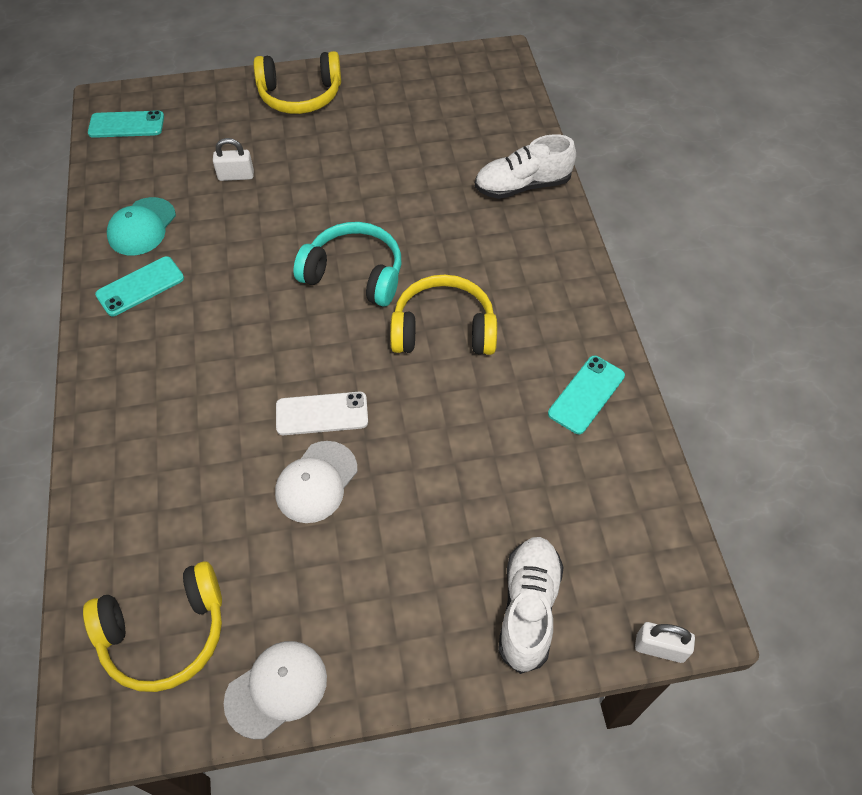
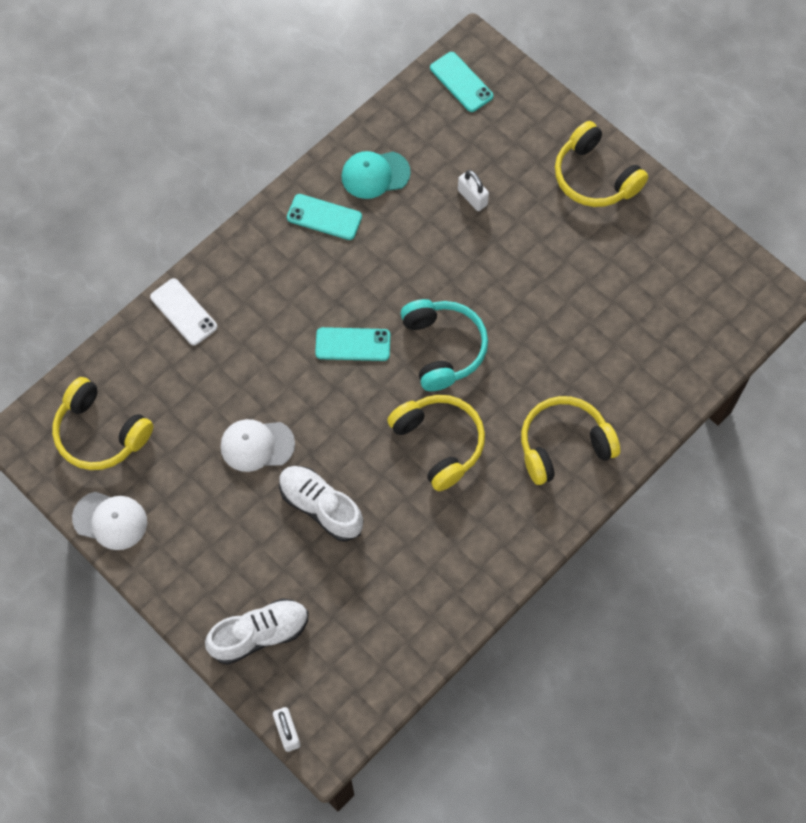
camera: 55 degrees right, 10 degrees up
(322, 414) = (309, 412): white phone -> white phone (183, 312)
(519, 244) = (563, 445): none -> yellow headphones
(522, 186) = (628, 409): white shoe -> white shoe (321, 507)
(586, 394) = (454, 577): turquoise phone -> turquoise phone (353, 344)

